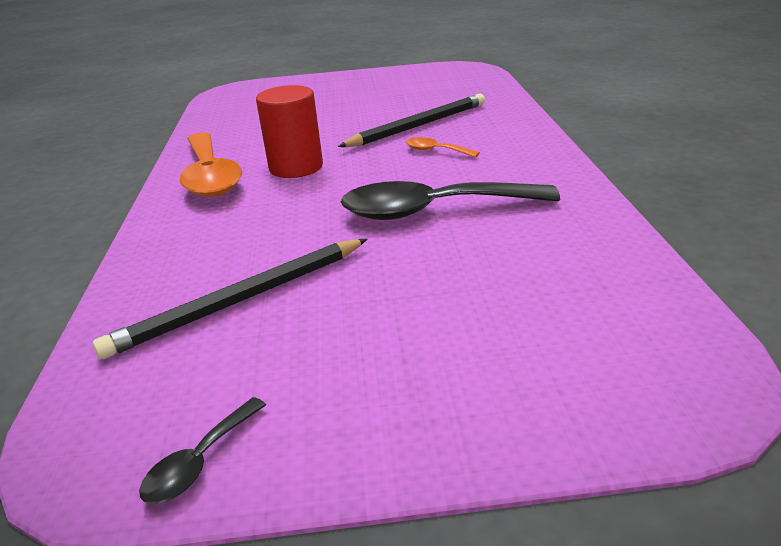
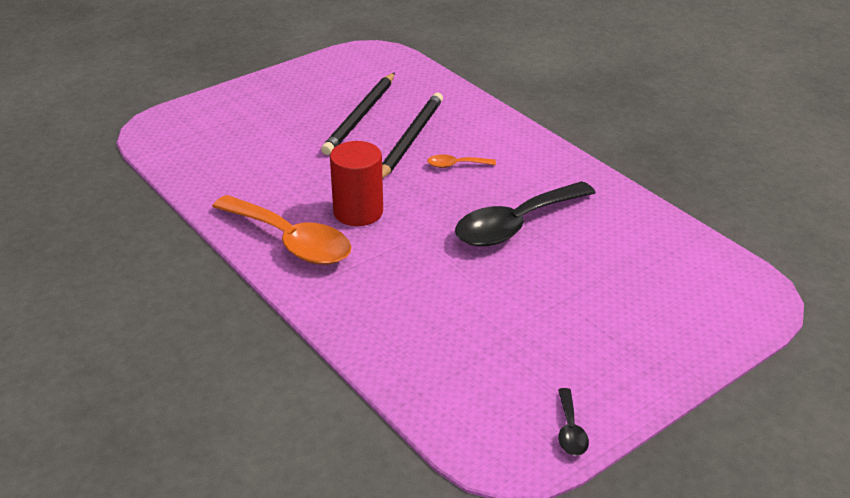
camera: 35 degrees left, 5 degrees up
(241, 300) = (469, 337): black pencil -> black pencil (360, 116)

